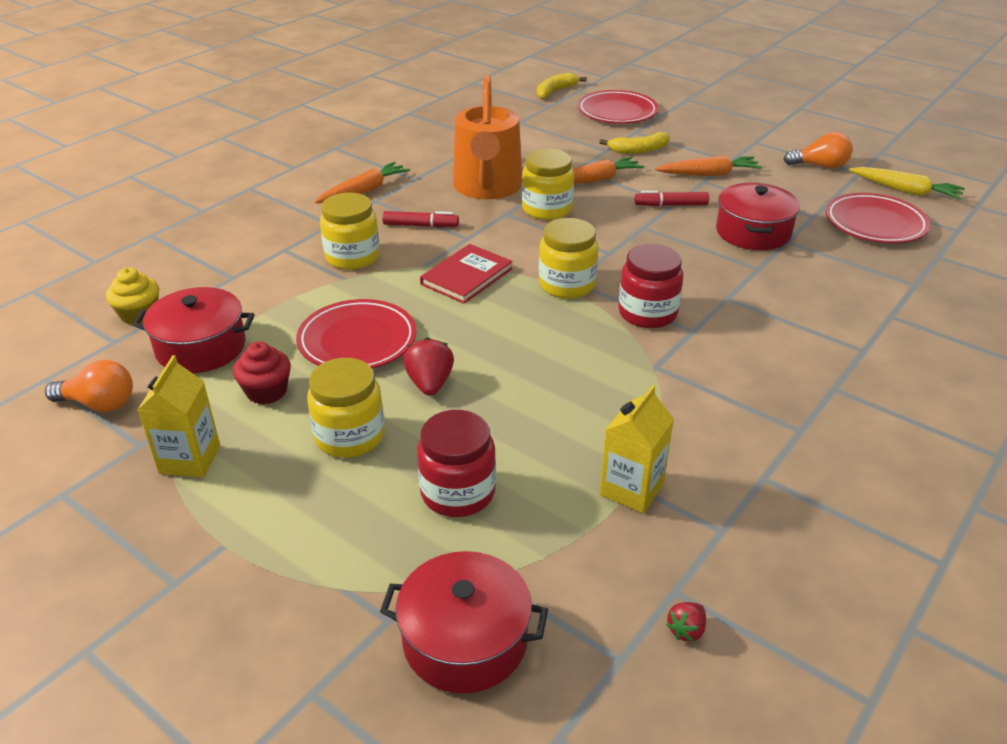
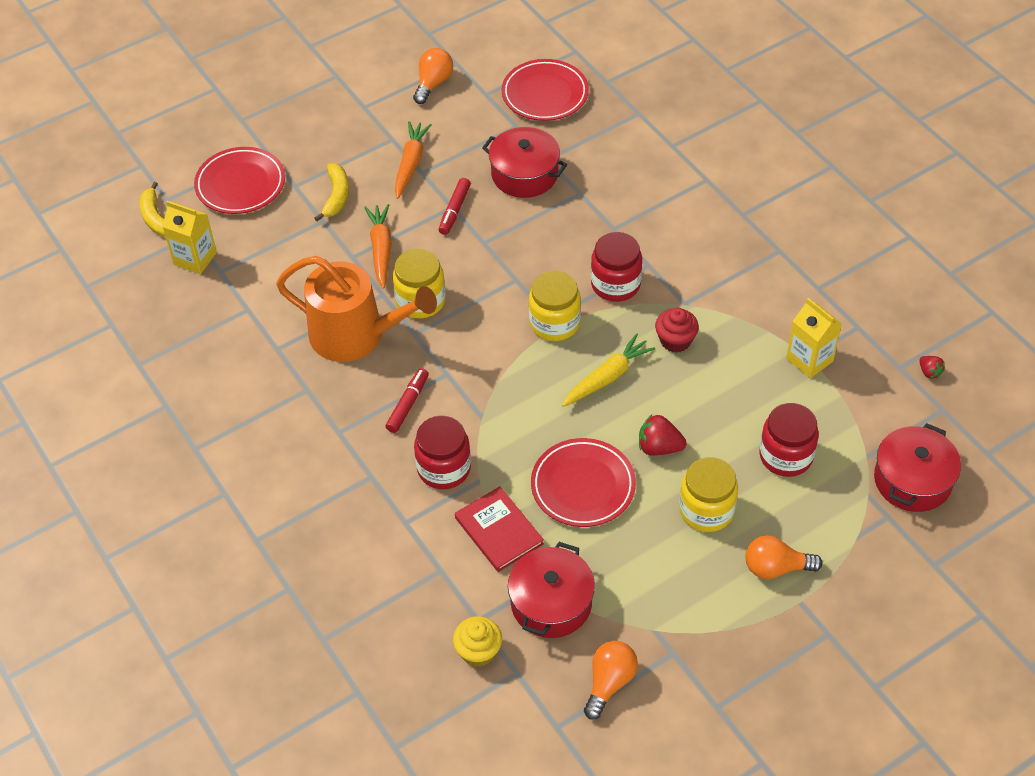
camera: 70 degrees left, 15 degrees up
(190, 459) = (702, 618): yellow carton -> yellow carton (195, 258)
(266, 392) = (632, 559): red cupcake -> red cupcake (675, 340)
(275, 512) = (776, 568): none -> orange light bulb
(352, 257) = (444, 468): yellow jar -> red jar
(364, 191) = (314, 438): orange carrot -> none
(466, 276) = (513, 389): red book -> red book (498, 531)
(905, 191) = (502, 51): yellow carrot -> yellow carrot (607, 377)

